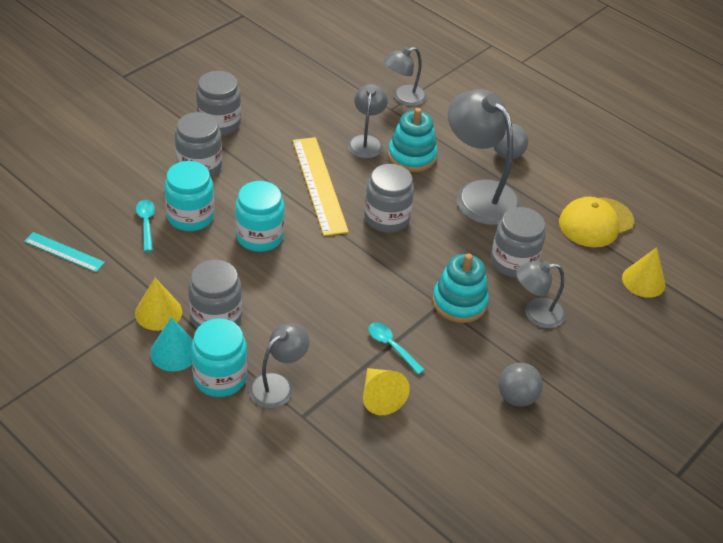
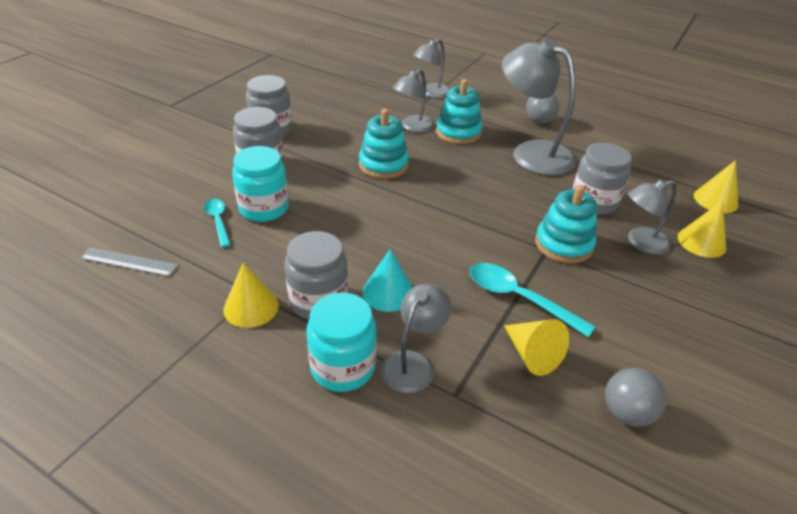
camera: 10 degrees left, 5 degrees down
(64, 252) = (129, 262): turquoise ruler -> grey ruler
(174, 352) = (280, 348): turquoise cone -> turquoise cone (388, 292)
(259, 236) = (341, 216): turquoise jar -> none
(319, 185) = (383, 165): yellow ruler -> turquoise stacking toy
(366, 141) = (413, 127): grey lamp -> grey lamp turned 135 degrees counterclockwise
(386, 218) = (458, 183): grey jar -> none
(391, 346) = (518, 298): turquoise spoon -> turquoise spoon, size x1.61
(516, 397) = (672, 327): grey ball -> grey ball (626, 413)
(595, 222) = (644, 161): yellow cap -> none
(597, 323) = (701, 242): none -> yellow cone

